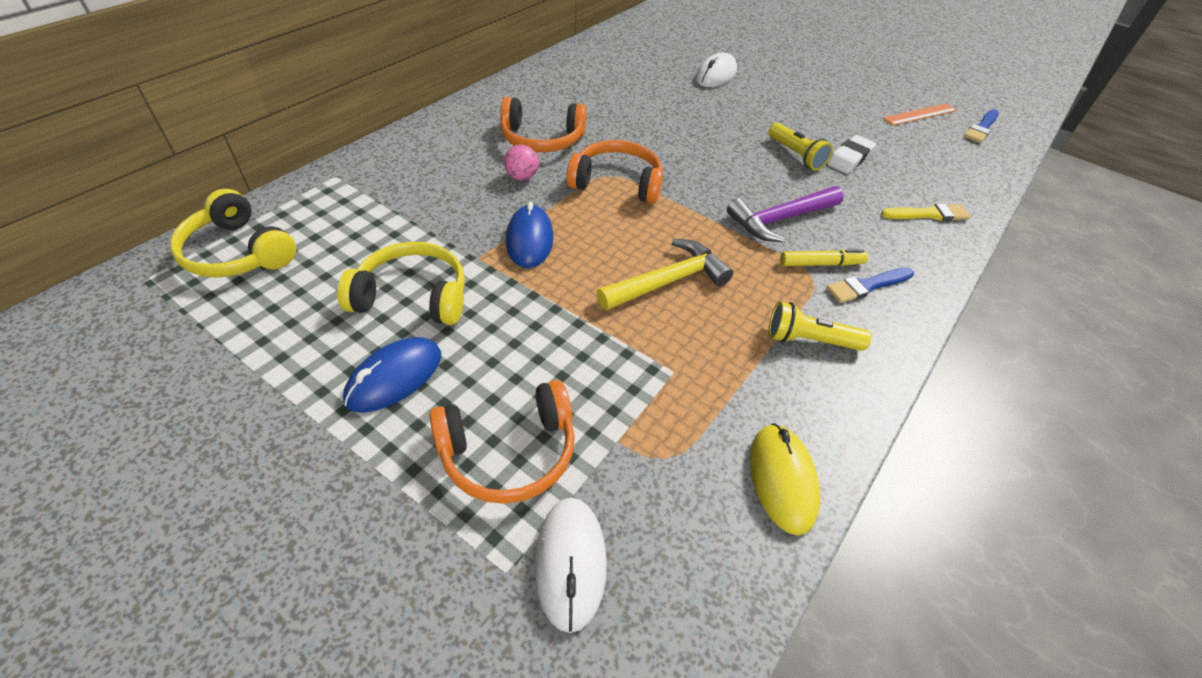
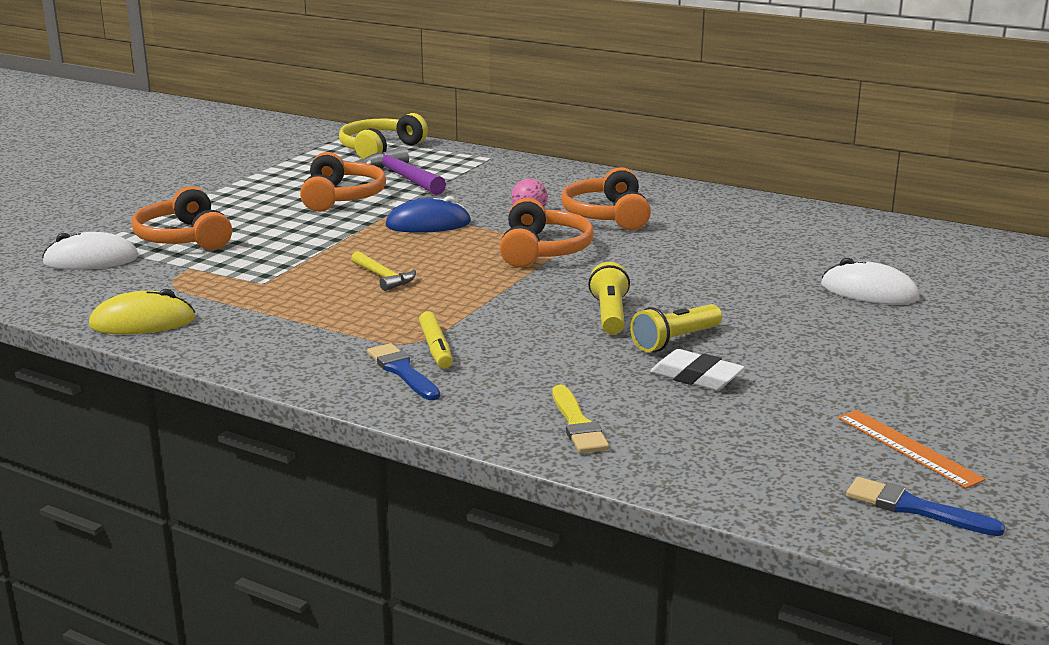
camera: 85 degrees right, 25 degrees down
(394, 377) = (255, 202): blue mouse -> none
(413, 296) = (342, 197): yellow headphones -> orange headphones
(668, 281) = (383, 277): yellow hammer -> yellow hammer, size x0.60
(780, 219) = (515, 328): purple hammer -> purple hammer (403, 177)
(809, 340) = (307, 338): yellow flashlight -> yellow flashlight (610, 314)

